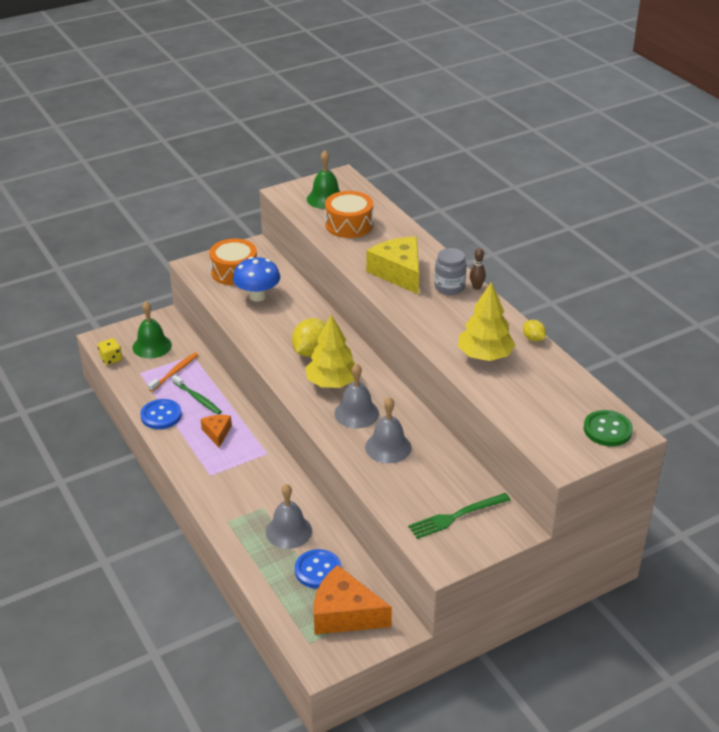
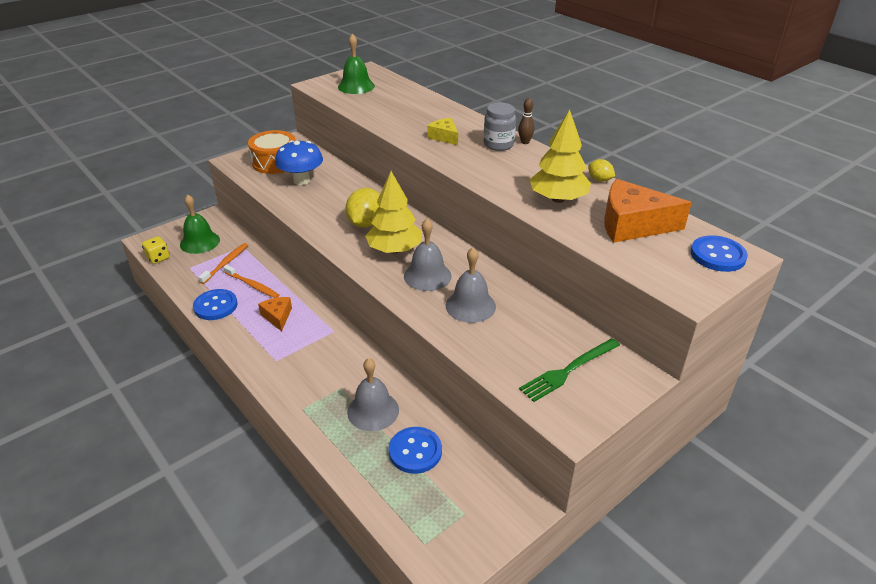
camera: 10 degrees left, 0 degrees up
(198, 398) = (253, 285): green toothbrush -> orange toothbrush
(344, 614) = (457, 500): orange cheese -> orange cheese (632, 224)
(349, 225) = (384, 104): orange drum -> none
(399, 273) = (444, 137): yellow cheese -> yellow cheese, size x0.53
(607, 430) = (717, 255): green button -> blue button

